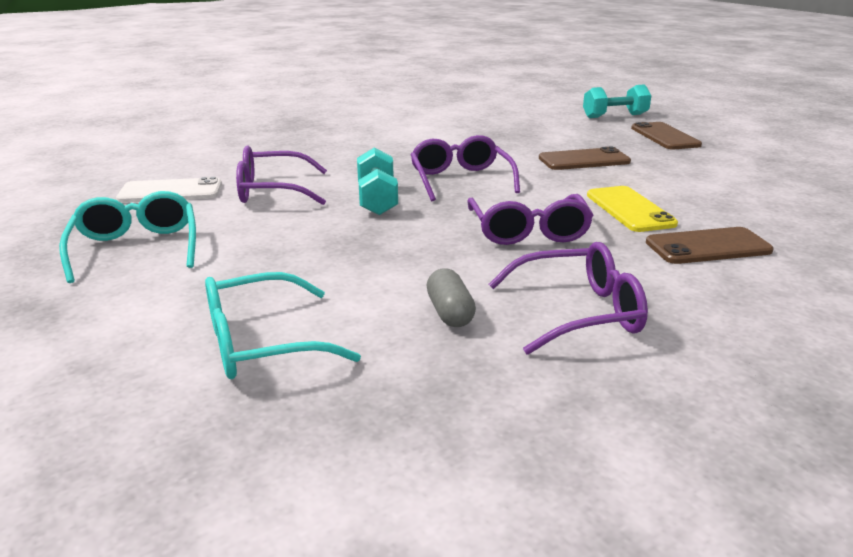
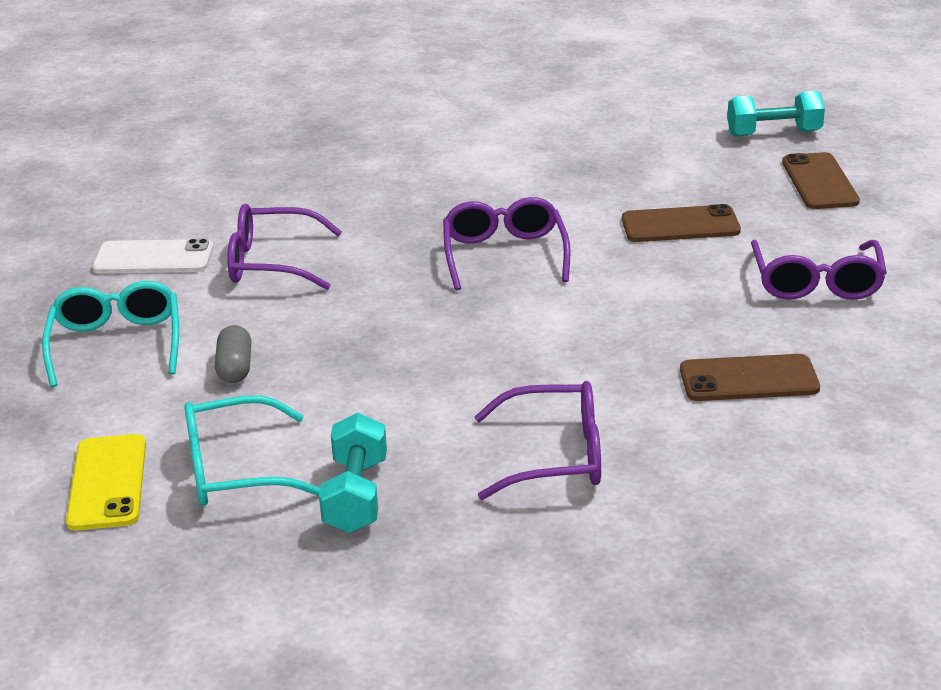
camera: 10 degrees right, 5 degrees up
(377, 200) = (392, 284): turquoise dumbbell -> turquoise dumbbell (356, 495)
(450, 313) = (424, 448): grey capsule -> grey capsule (235, 368)
(528, 231) = (552, 344): purple glasses -> purple glasses (816, 283)
(630, 209) = (691, 316): yellow phone -> yellow phone (108, 482)

